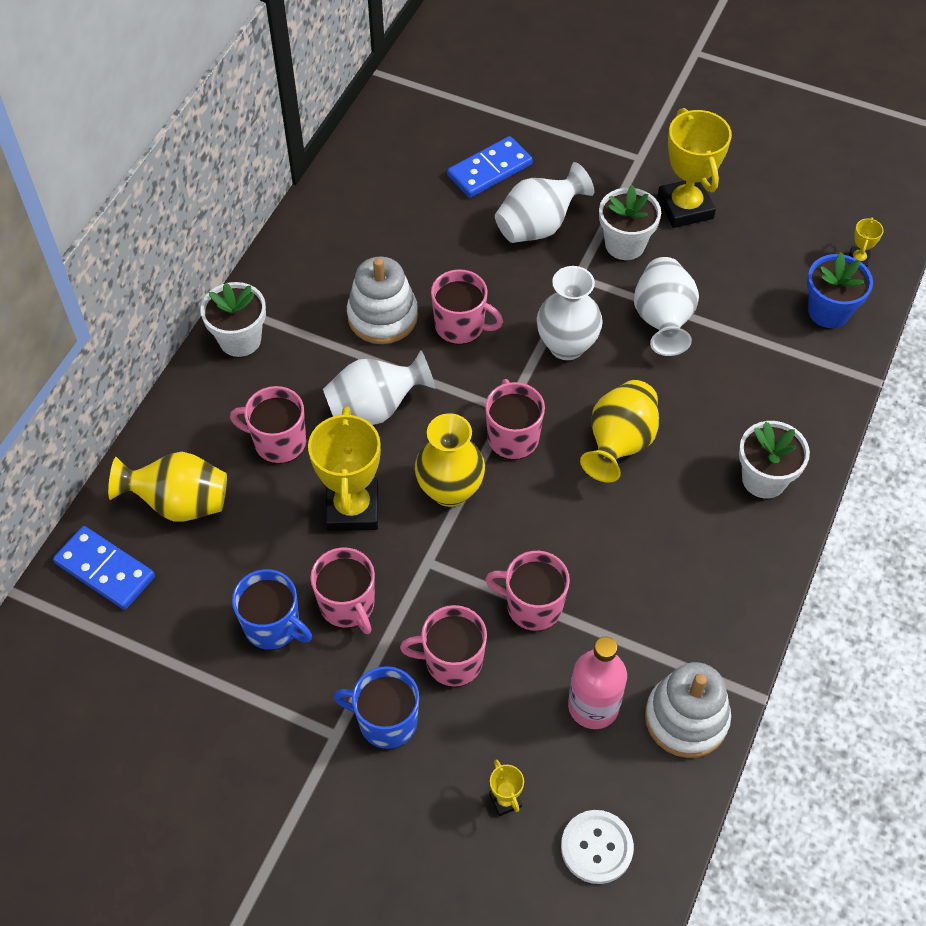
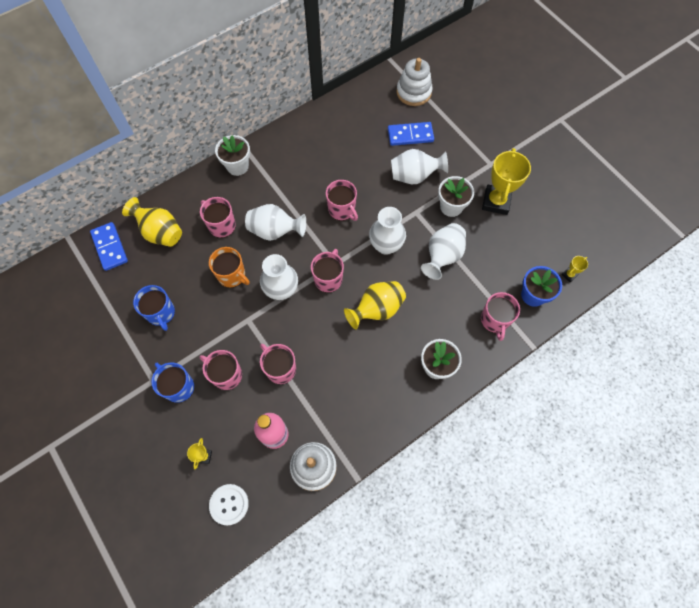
camera: 30 degrees right, 10 degrees up
(348, 605) = (199, 321): pink mug -> pink mug (495, 320)
(352, 508) = (232, 275): yellow trophy -> orange mug
(382, 316) = (309, 186): white stacking toy -> white stacking toy (413, 92)
(450, 490) = (281, 290): yellow vase -> white vase

